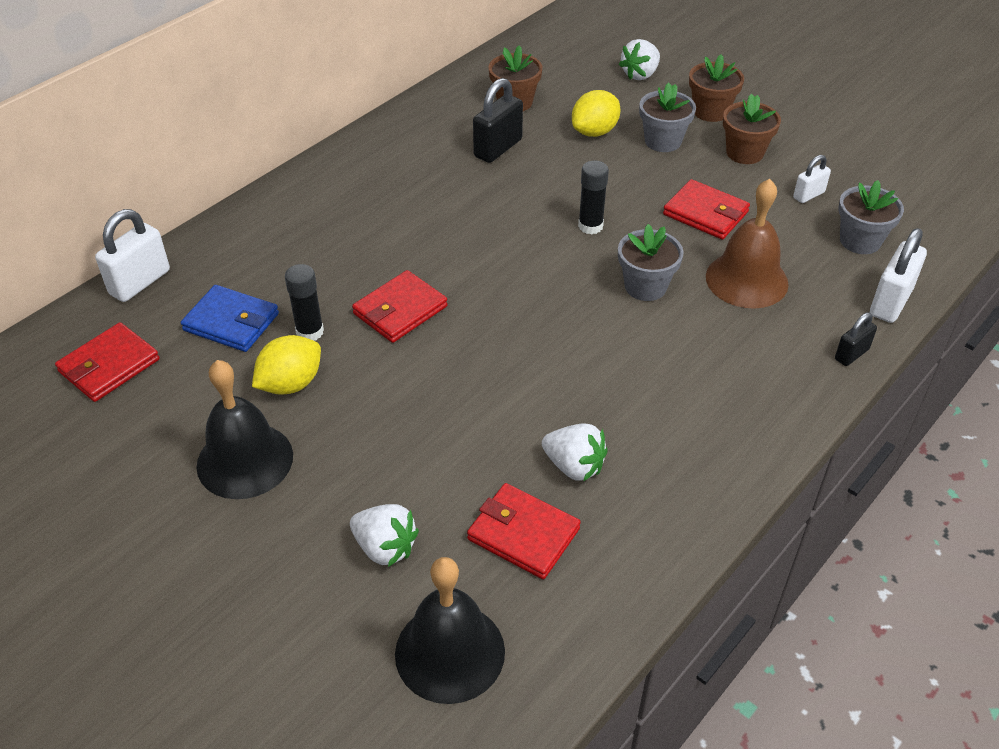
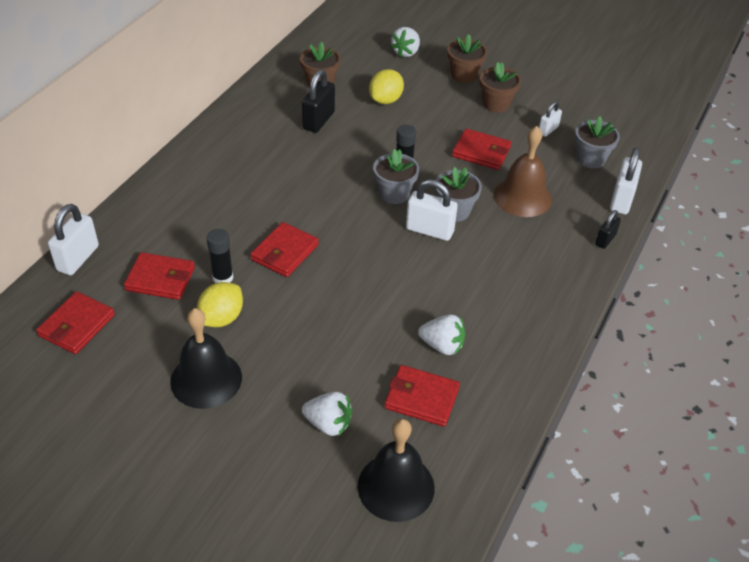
camera: 15 degrees left, 0 degrees up
(231, 322) = (160, 279): blue wallet -> red wallet
(603, 308) = (429, 230): none -> white padlock
(663, 141) = (436, 101): grey flower pot -> grey flower pot (394, 193)

